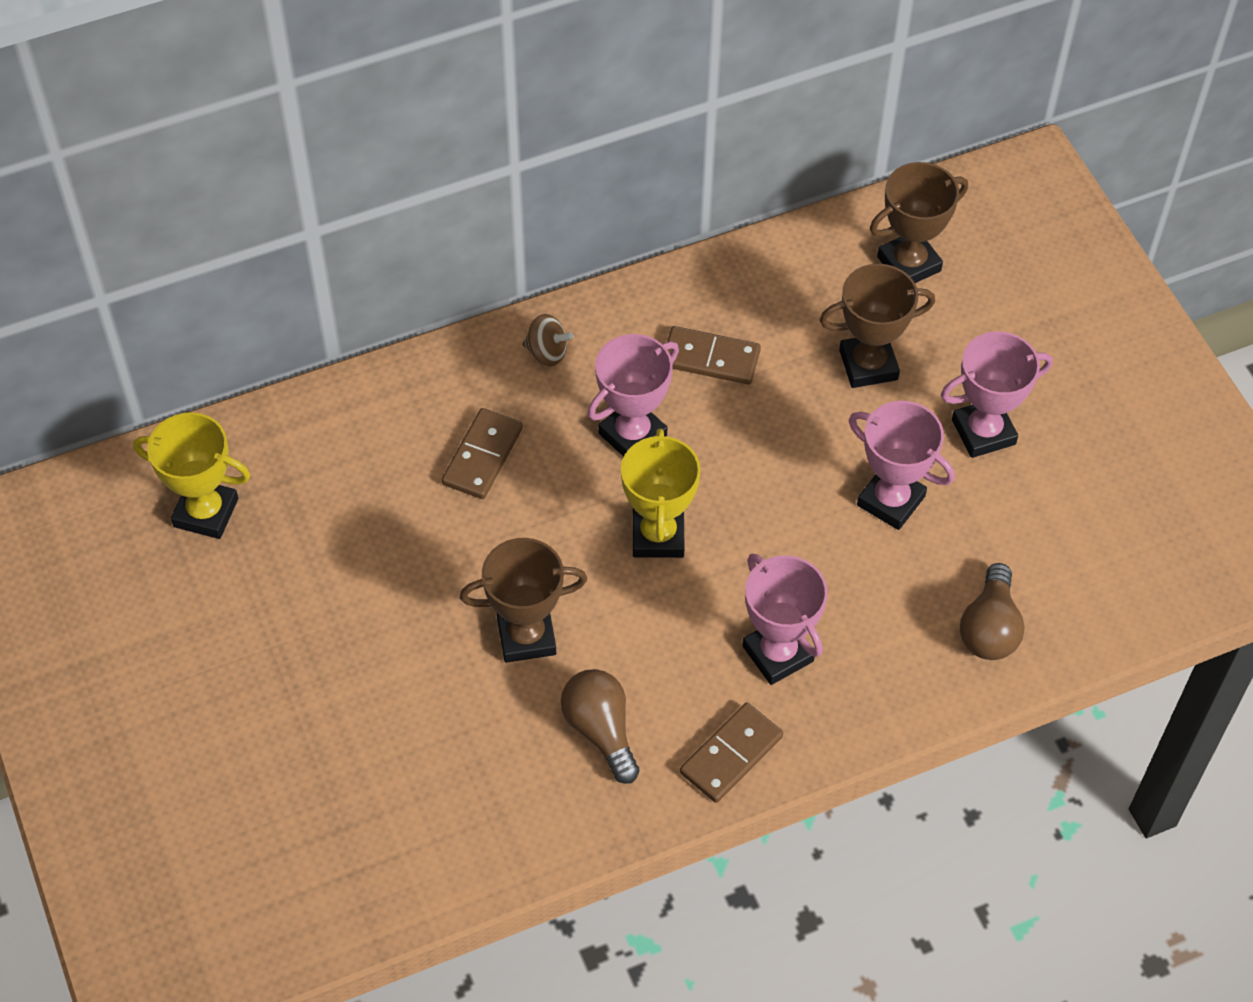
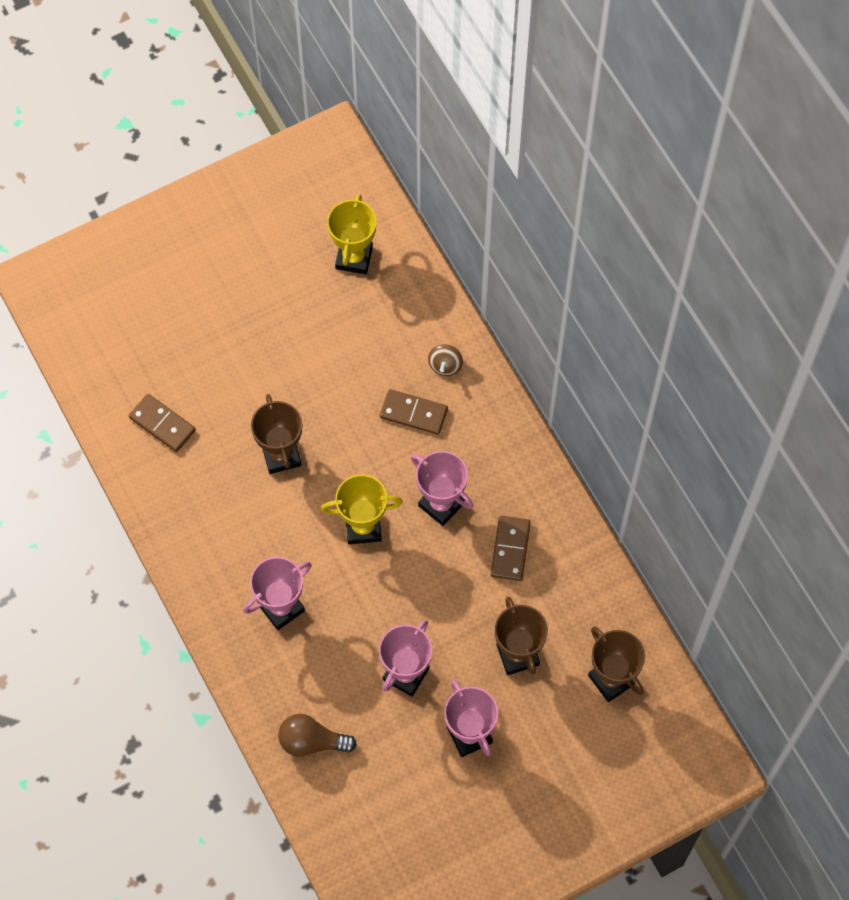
camera: 85 degrees right, 10 degrees up
(547, 352) = (502, 443): brown spinning top -> brown spinning top (445, 365)
(601, 730) = (218, 506): brown light bulb -> none
(731, 755) = (207, 584): brown domino -> brown domino (162, 424)

